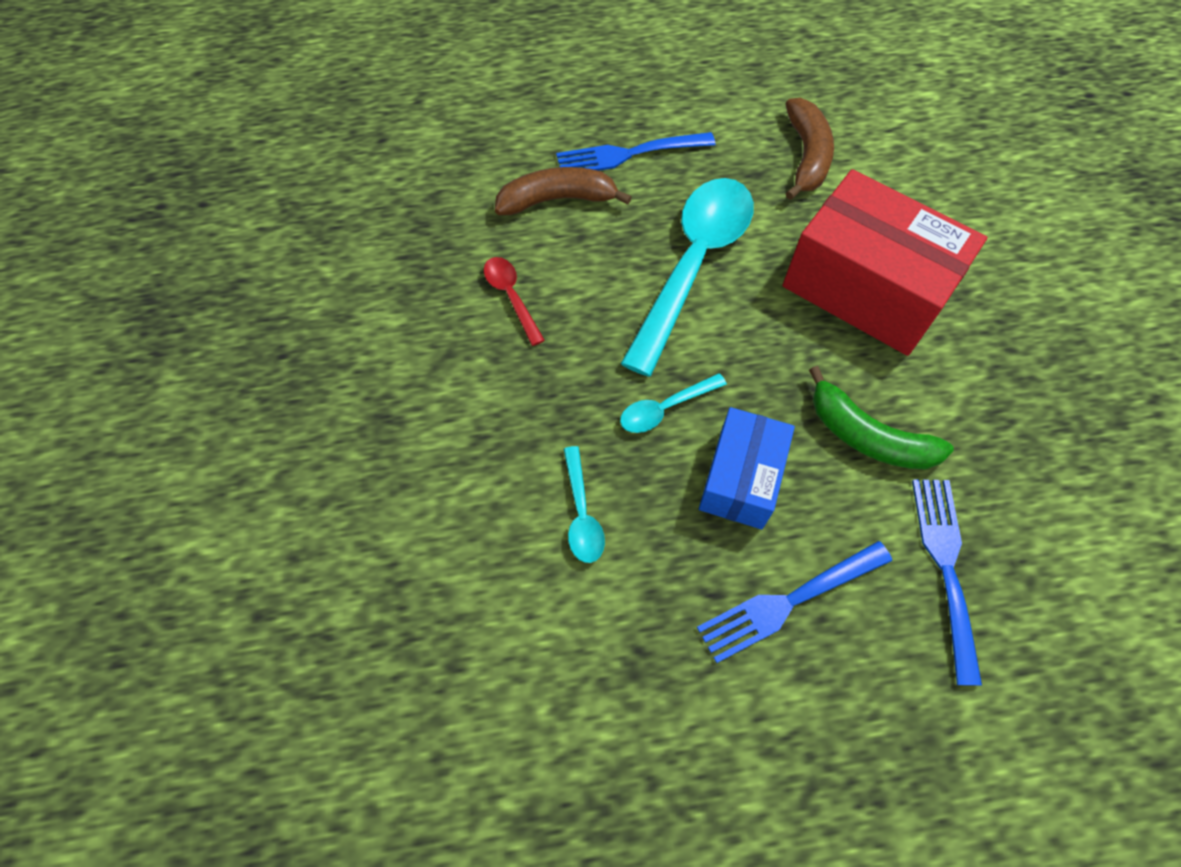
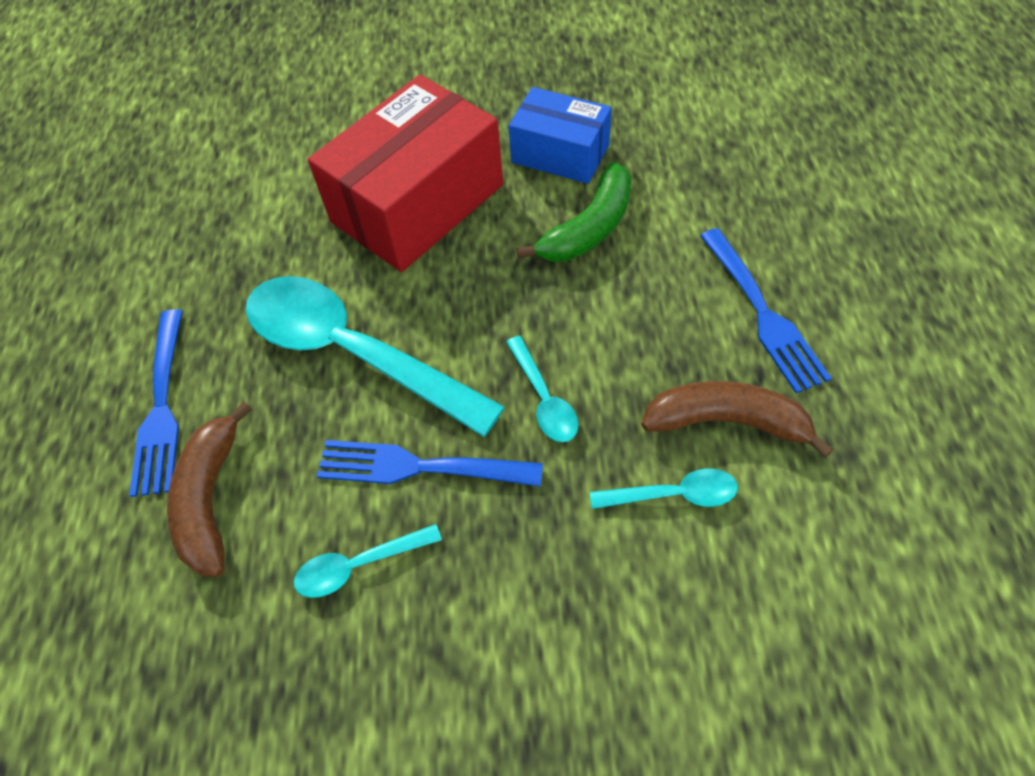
camera: 80 degrees left, 5 degrees down
(511, 297) = (359, 565): red spoon -> turquoise spoon
(741, 478) = (632, 337): blue box -> blue box (560, 154)
(806, 156) = (229, 228): brown banana -> brown banana (727, 422)
(946, 567) = (721, 194): blue fork -> blue fork (419, 466)

